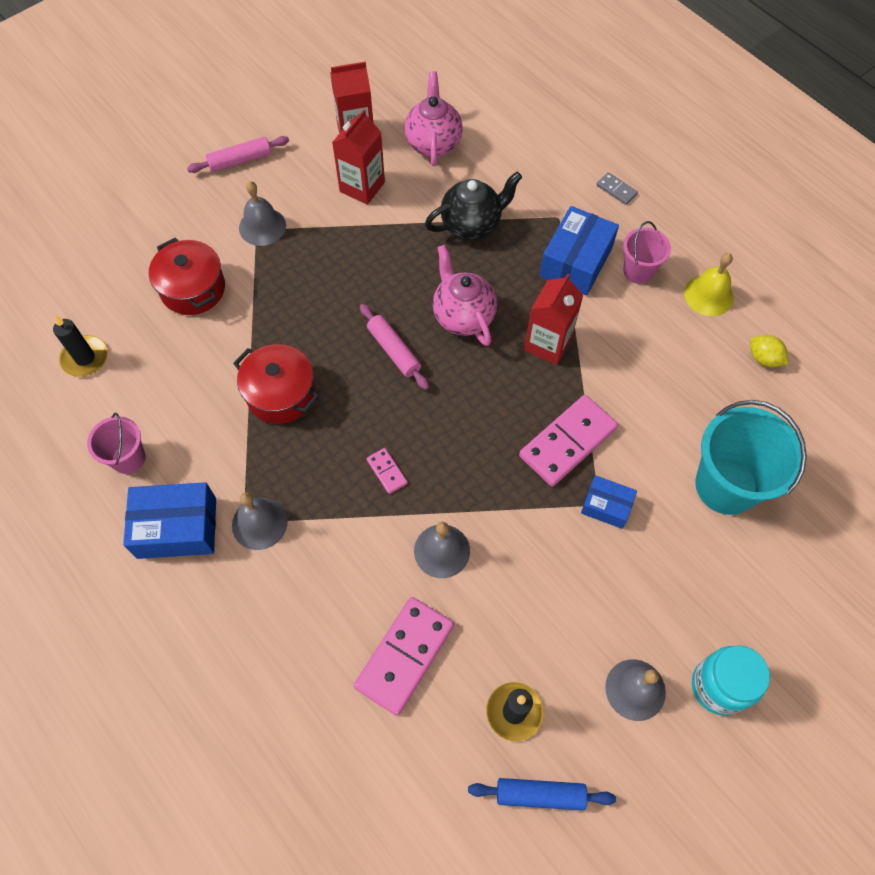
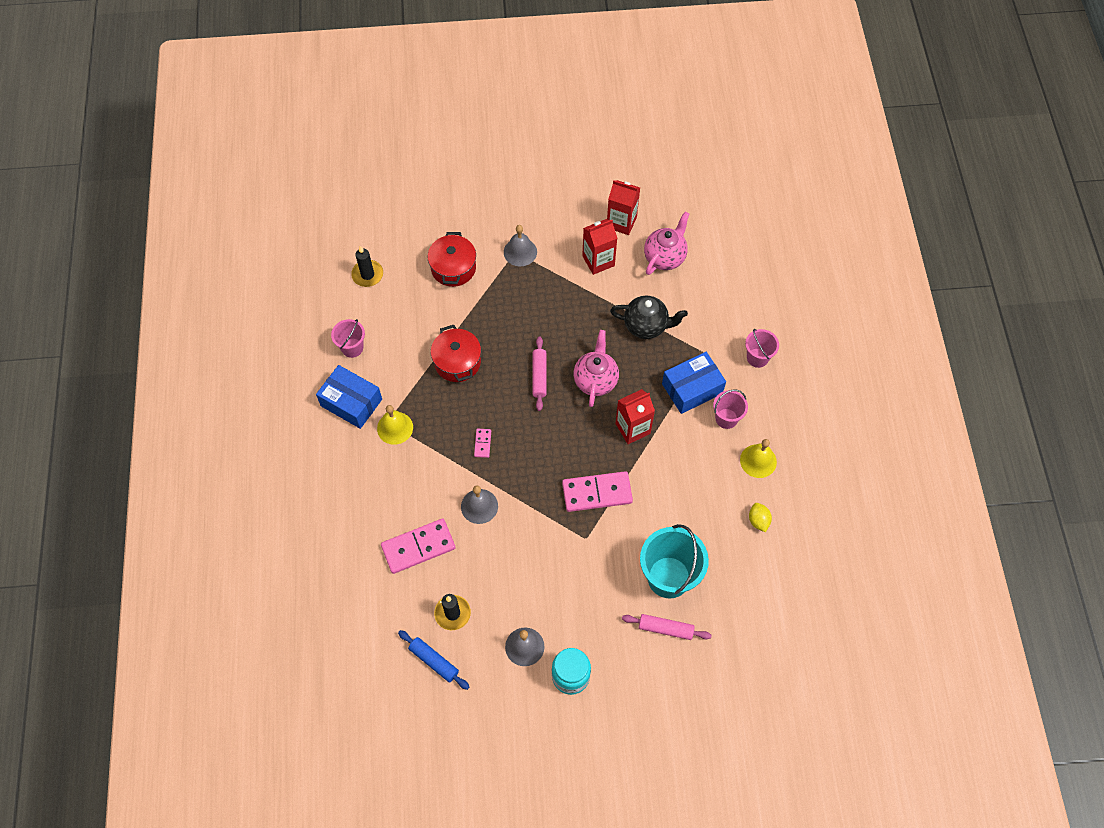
camera: 35 degrees right, 0 degrees up
(240, 160) = (538, 200): pink rolling pin -> pink rolling pin (665, 628)
(259, 523) = (395, 428): grey bell -> yellow bell
(606, 506) = (589, 542): blue box -> none
(616, 190) = (757, 358): grey domino -> pink bucket

